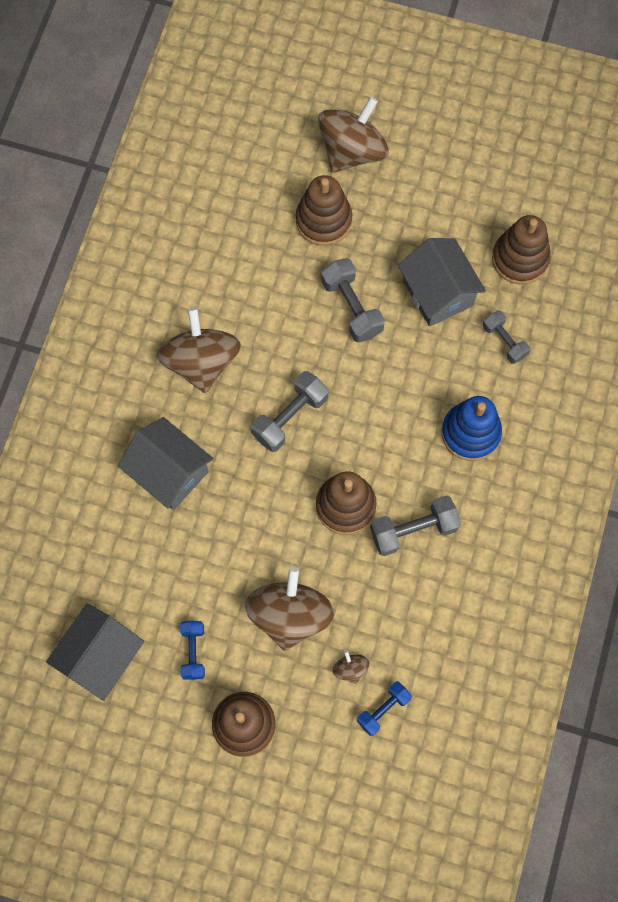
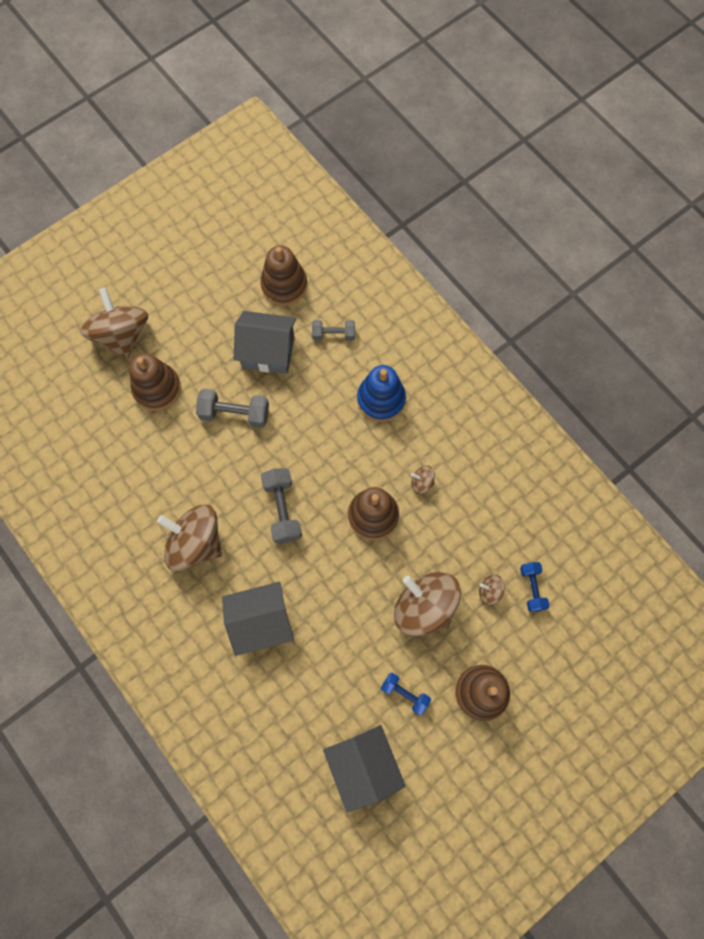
camera: 55 degrees left, 0 degrees up
(413, 530) = (421, 482): grey dumbbell -> brown spinning top

